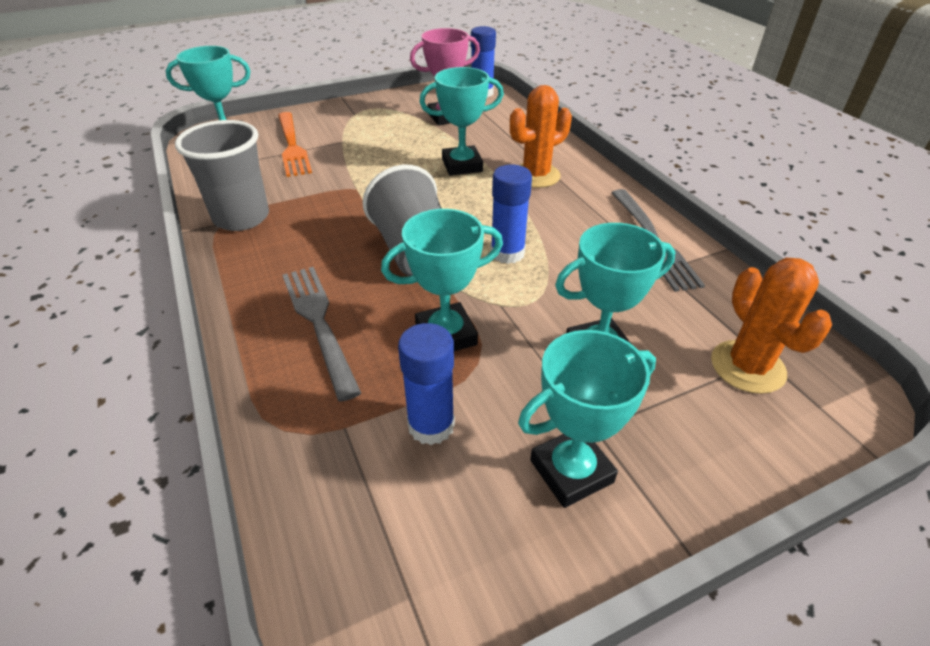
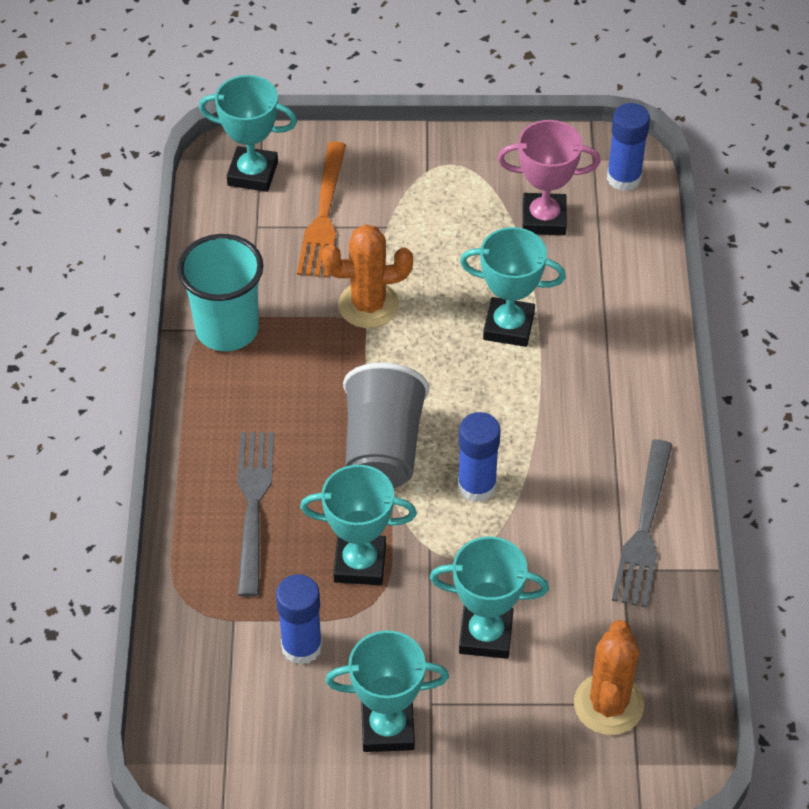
camera: 25 degrees right, 10 degrees up
(241, 217) = (227, 329): grey cup -> turquoise cup
(536, 175) = (586, 377): orange cactus -> orange cactus (368, 305)

